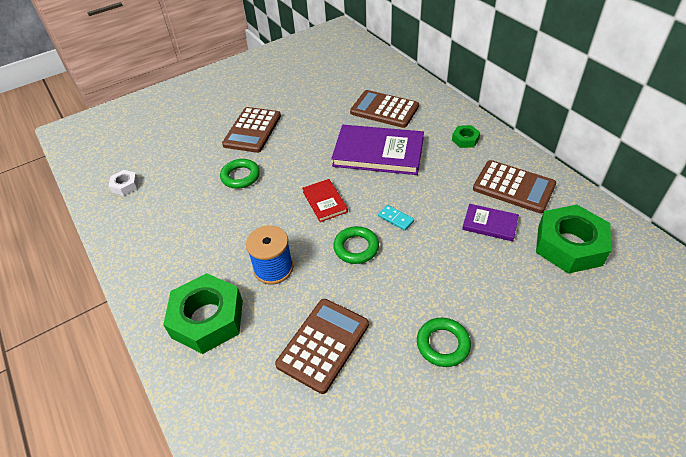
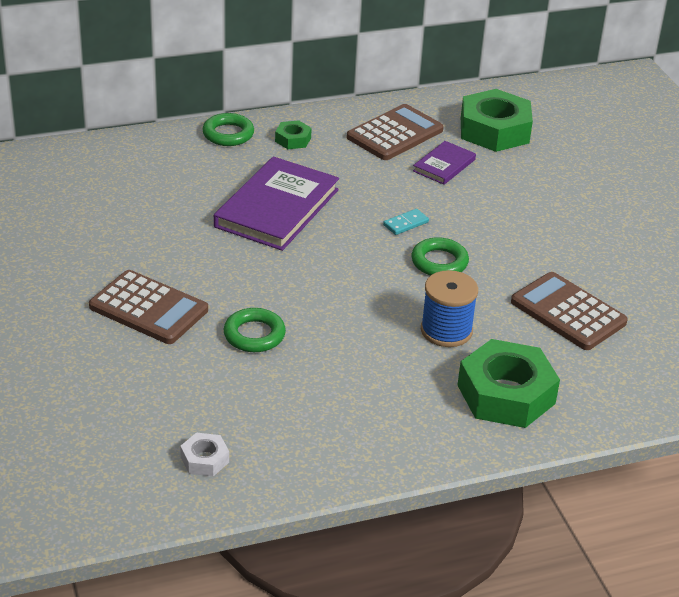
camera: 80 degrees left, 10 degrees down
(325, 202) = (348, 270): red book -> none
(384, 110) = (186, 182): brown calculator -> none
(443, 344) = (589, 237): green ring -> green ring (228, 134)

